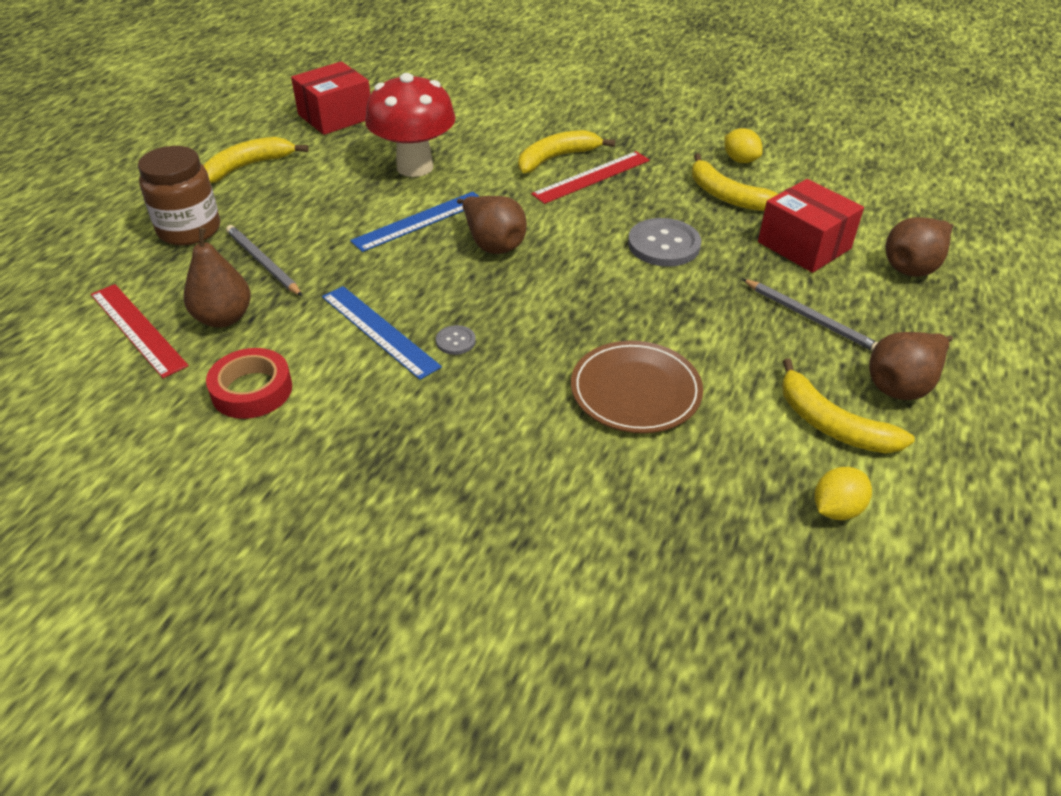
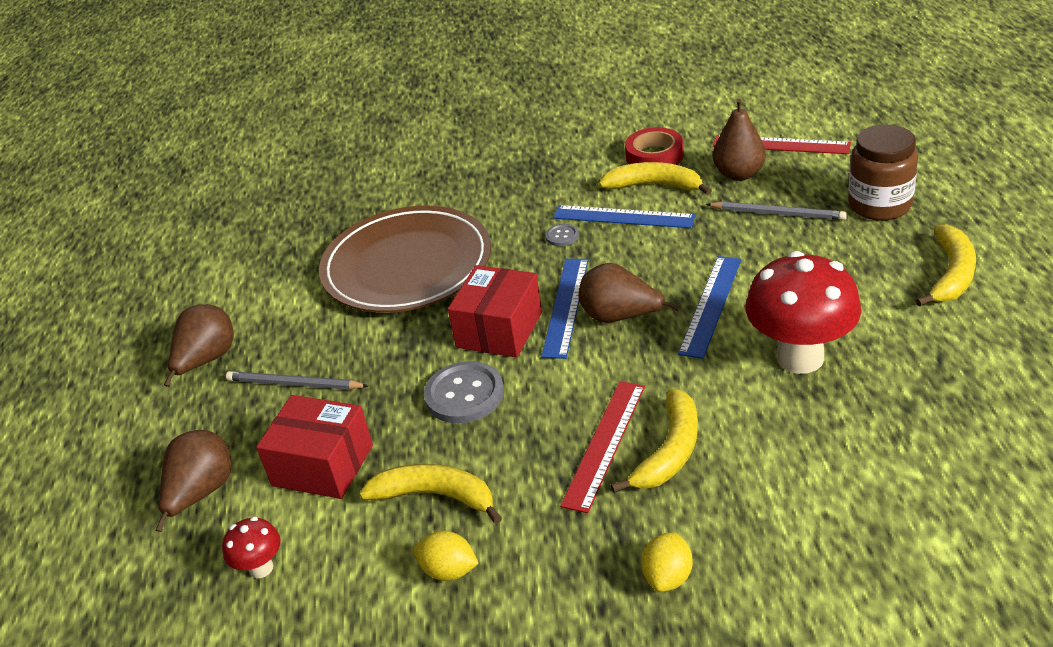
camera: 155 degrees right, 5 degrees down
(335, 116) = (991, 377): red box -> red box (499, 330)
(524, 272) = (566, 306): none -> blue ruler
(635, 391) = (407, 266): brown plate -> brown plate, size x1.66
(831, 424) = (258, 308): yellow banana -> yellow banana (655, 186)
(836, 509) = (245, 263): yellow lemon -> yellow lemon (668, 577)
(868, 206) = (261, 568): none -> red mushroom

